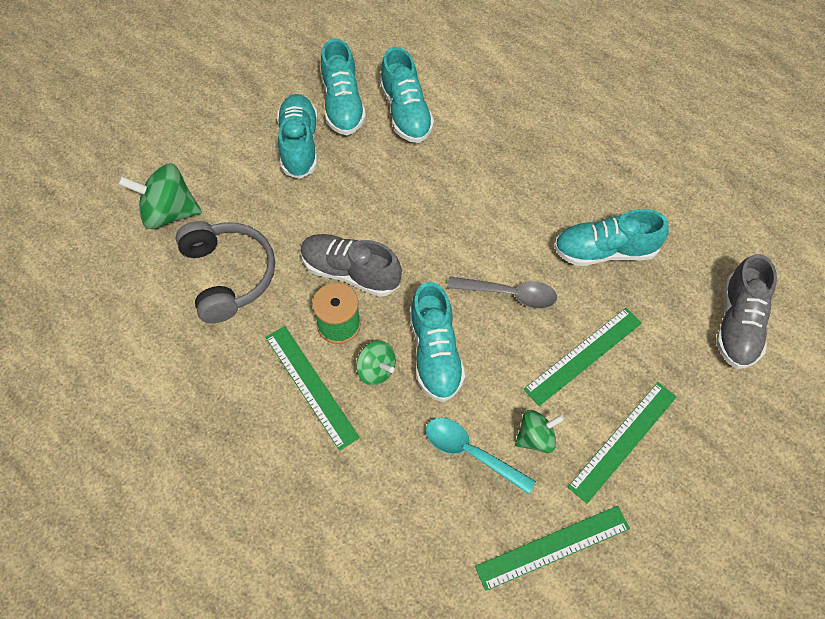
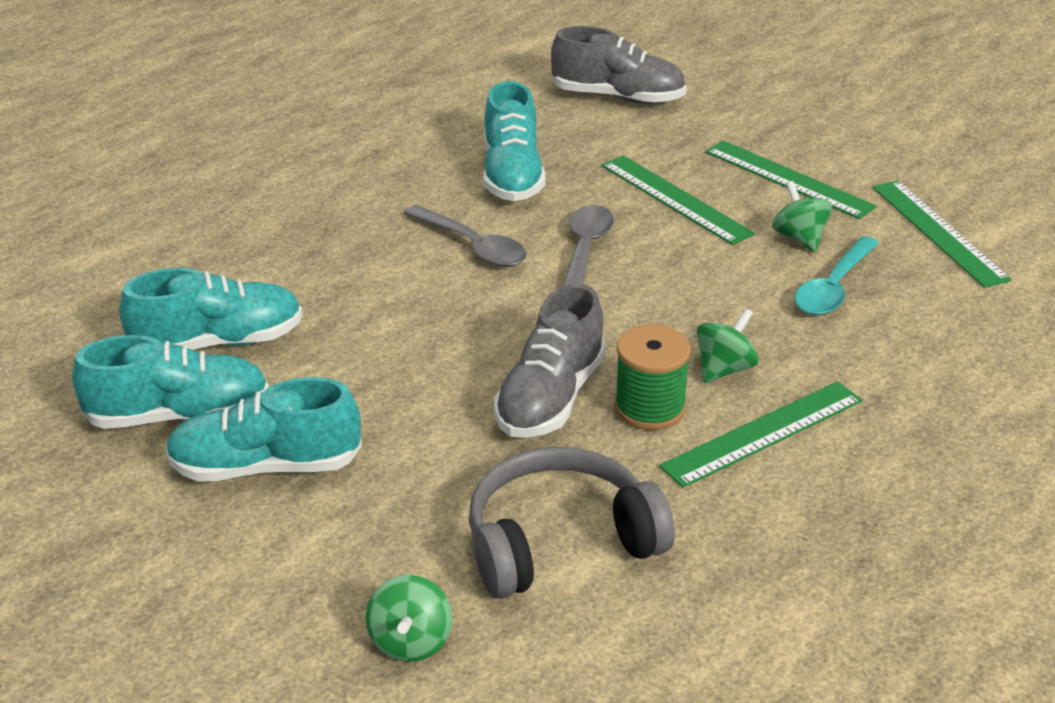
camera: 90 degrees left, 25 degrees down
(169, 213) = (410, 642): green spinning top -> green spinning top, size x0.60
(435, 353) = (688, 315): turquoise shoe -> none
(511, 229) = (472, 246): none -> grey spoon

